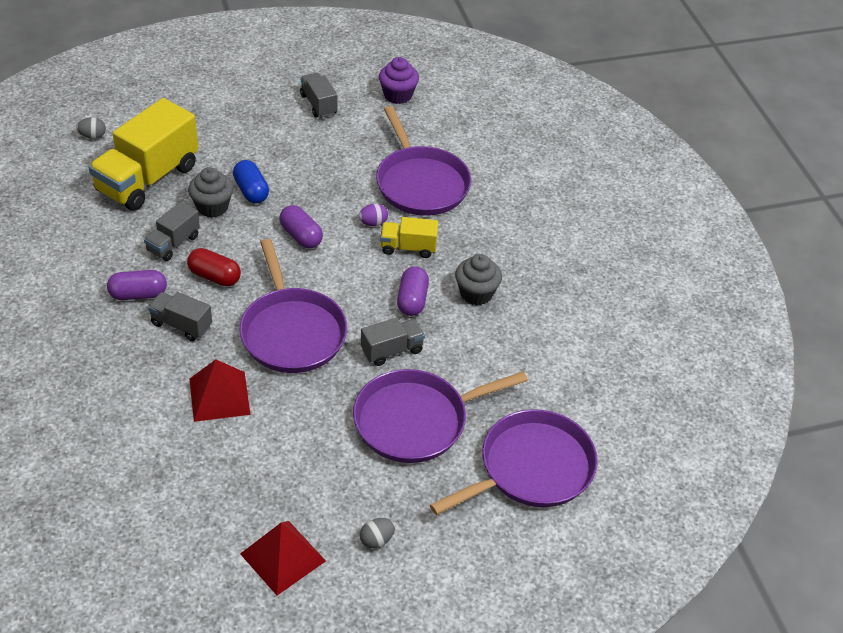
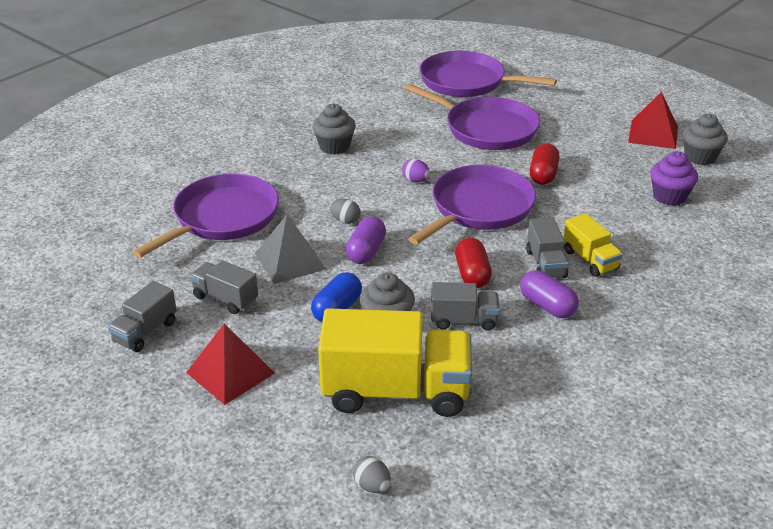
camera: 120 degrees left, 10 degrees down
(206, 562) = (700, 157): none -> grey cupcake
(219, 396) = (582, 211): red pyramid -> red pyramid (230, 372)
(298, 408) = (543, 175): none -> red capsule
(329, 193) = (290, 261): none -> grey pyramid
(373, 223) = (305, 221): purple egg -> purple egg (415, 180)
(376, 540) = (592, 110): grey egg -> grey egg (345, 220)
(392, 350) = (438, 159): grey truck -> grey truck (225, 299)
(398, 95) = (82, 285): purple cupcake -> purple cupcake (669, 196)
(408, 248) = (317, 193): yellow truck -> yellow truck (590, 260)
(412, 300) = (376, 170): purple capsule -> none

